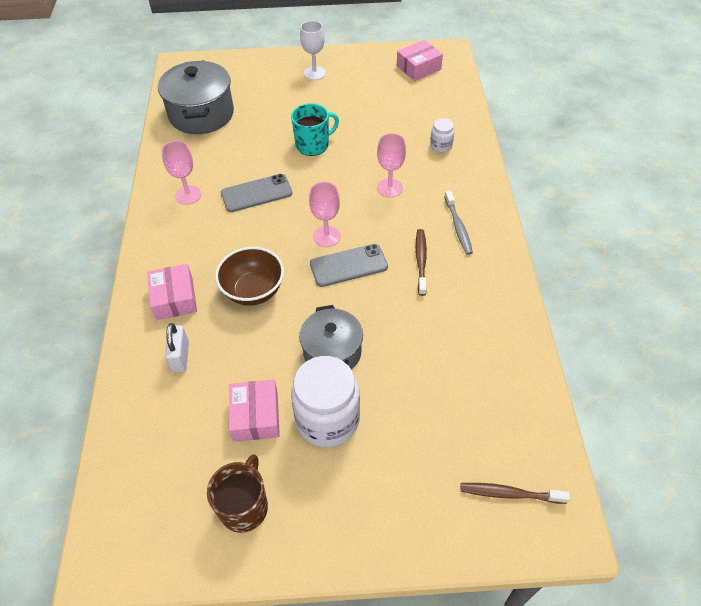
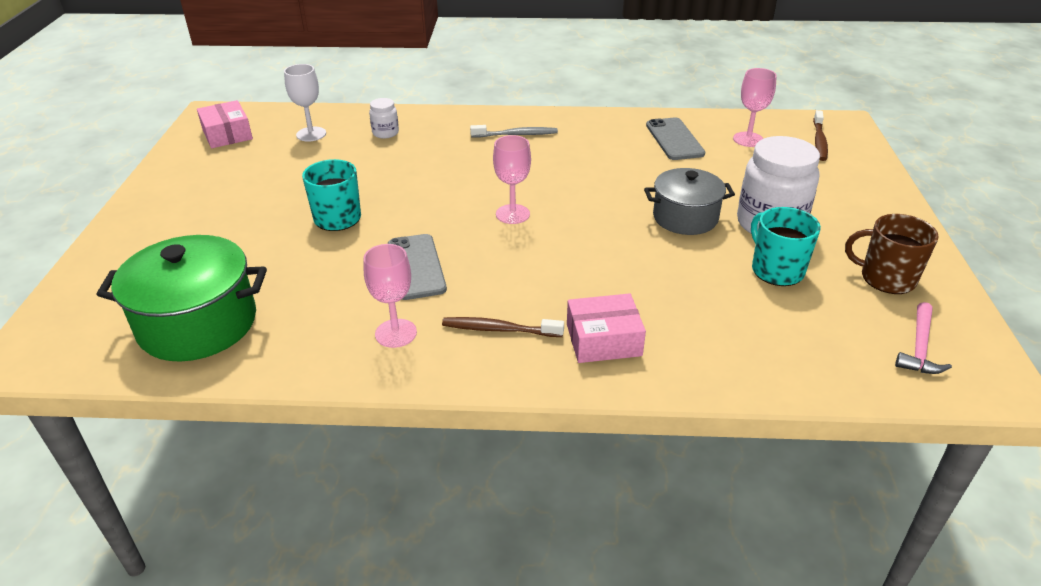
camera: 85 degrees left, 15 degrees down
(149, 511) = (920, 347): none -> pink hammer
(181, 357) = (702, 330): white padlock -> none
(201, 114) = (198, 324): grey pot -> green pot
(253, 291) = (595, 270): brown bowl -> none
(256, 416) = (776, 270): pink box -> turquoise mug
(314, 73) = (175, 211): white goblet -> white goblet (311, 134)
(348, 265) = (561, 201): grey phone -> grey phone (674, 139)
(389, 188) = (443, 168): pink goblet -> pink goblet (748, 139)
(421, 261) = (561, 158): brown toothbrush -> brown toothbrush (499, 329)

